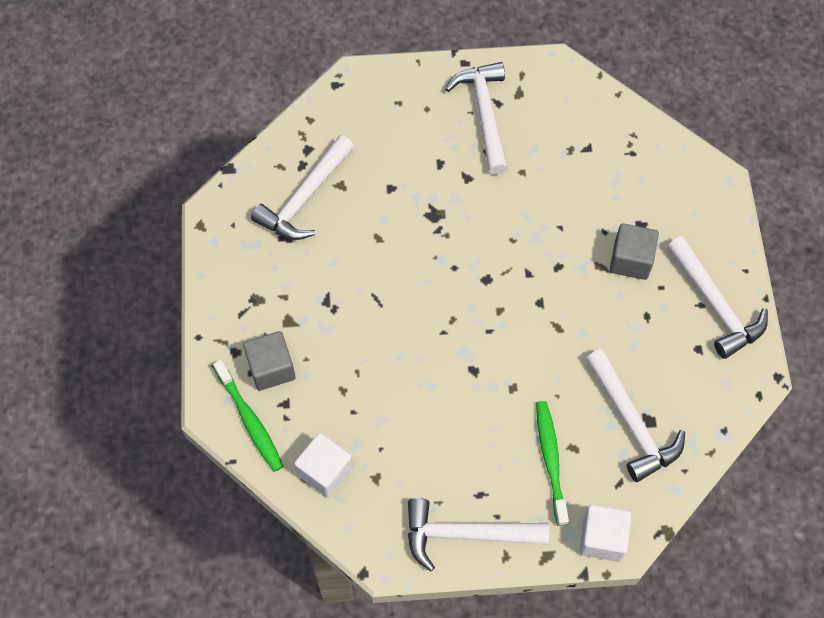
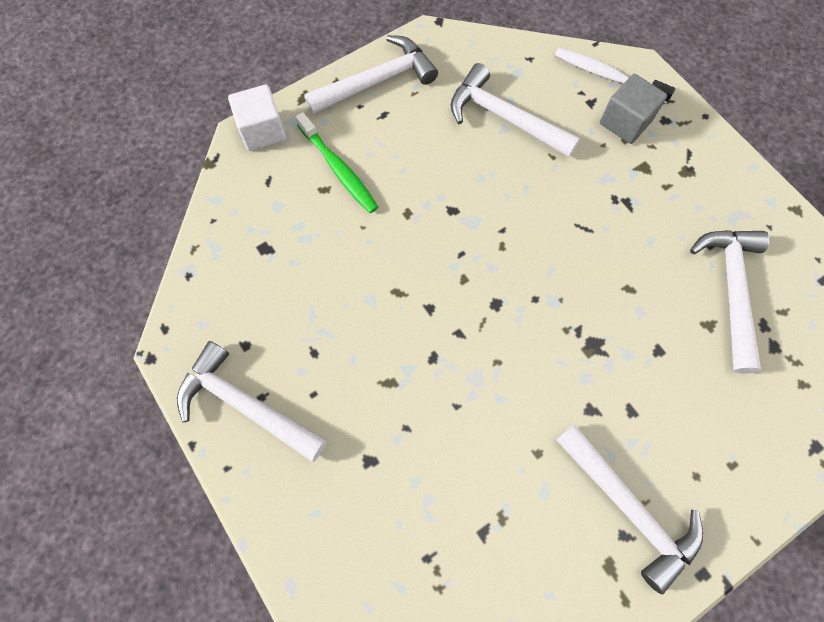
camera: 150 degrees right, 5 degrees up
(250, 420) = (607, 76): green toothbrush -> white toothbrush
(325, 471) = (519, 70): white cube -> none
(631, 260) = (360, 408): grey cube -> none
(632, 423) = (280, 237): white hammer -> white hammer (504, 118)

